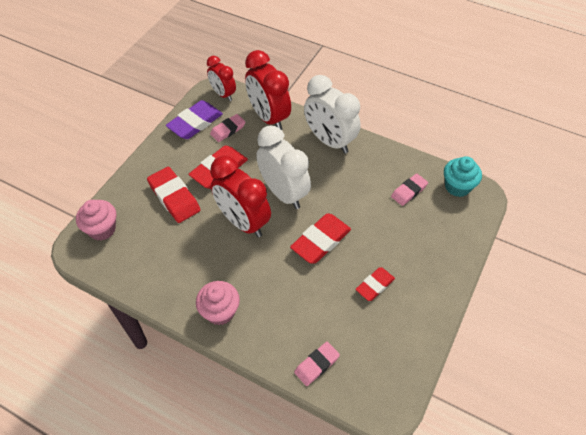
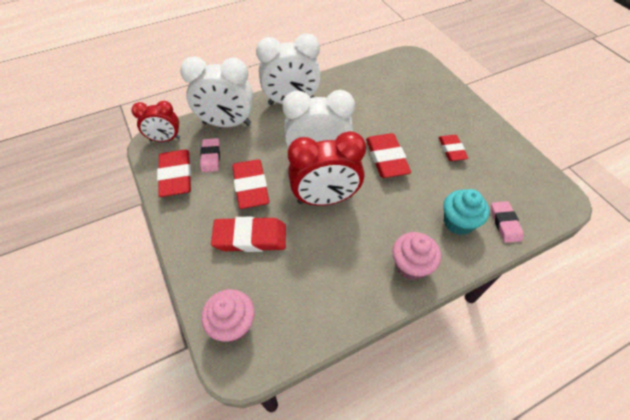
camera: 55 degrees left, 0 degrees up
(195, 123) = (176, 176): purple eraser -> red eraser
(268, 117) = (227, 124): red clock -> white clock
(409, 191) = (380, 87): pink eraser -> none
(457, 187) = (396, 63): turquoise cupcake -> turquoise cupcake (458, 222)

